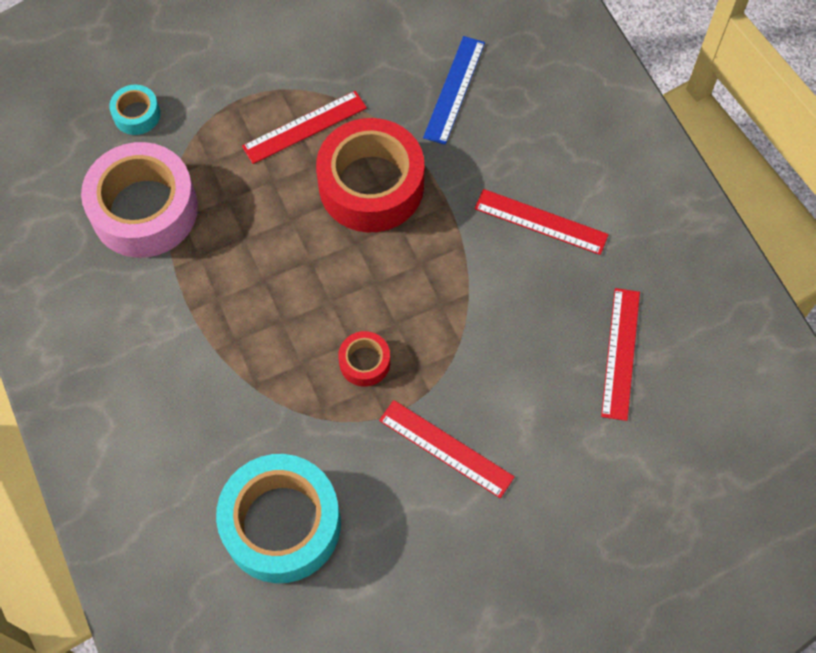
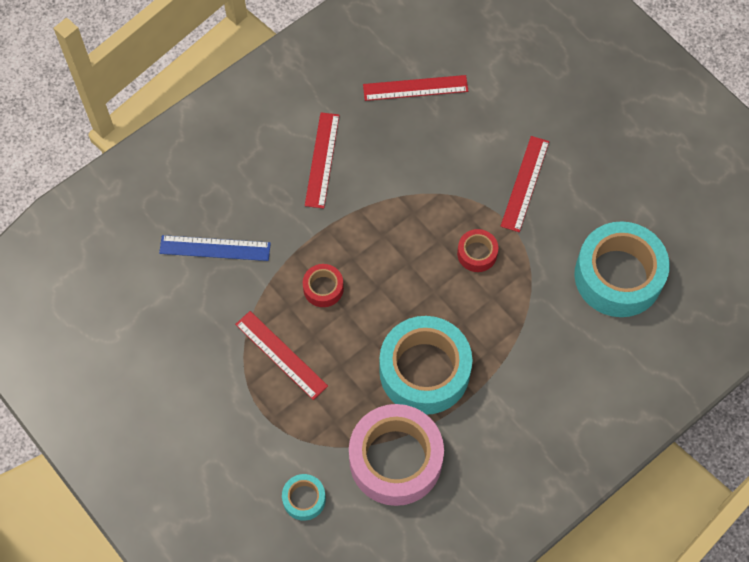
camera: 105 degrees left, 0 degrees up
(235, 265) = (424, 371): none -> turquoise tape
(371, 185) = (323, 288): red tape -> red tape, size x0.46

